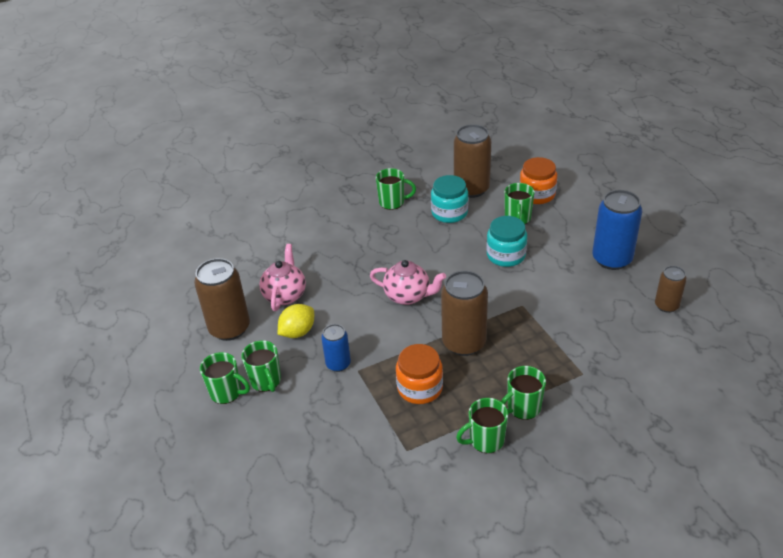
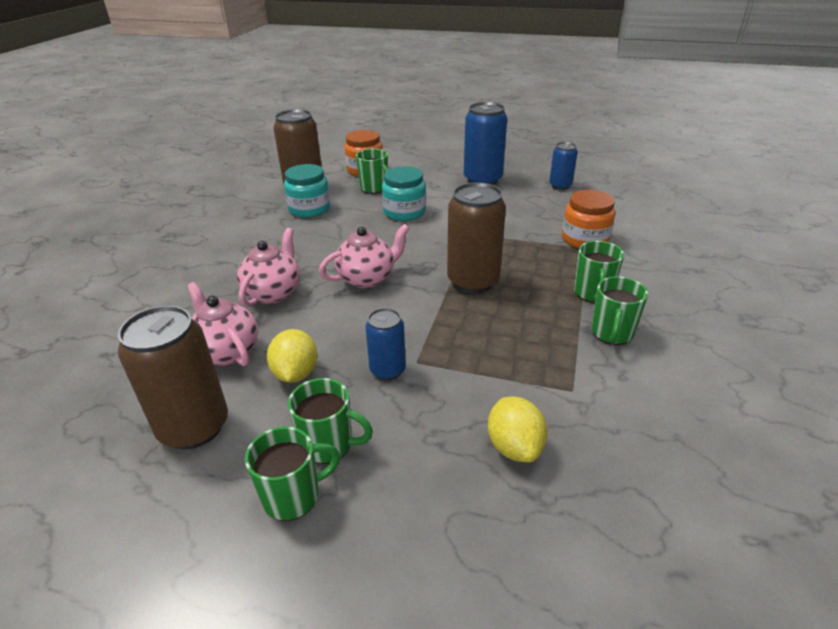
camera: 50 degrees left, 5 degrees down
(335, 450) = (514, 446): none -> yellow lemon
(348, 271) = (273, 293): none -> pink teapot
(392, 202) = (240, 225): green mug -> none
(420, 388) = (496, 335): orange jar -> orange jar (585, 239)
(666, 305) = (560, 186): brown can -> blue can

